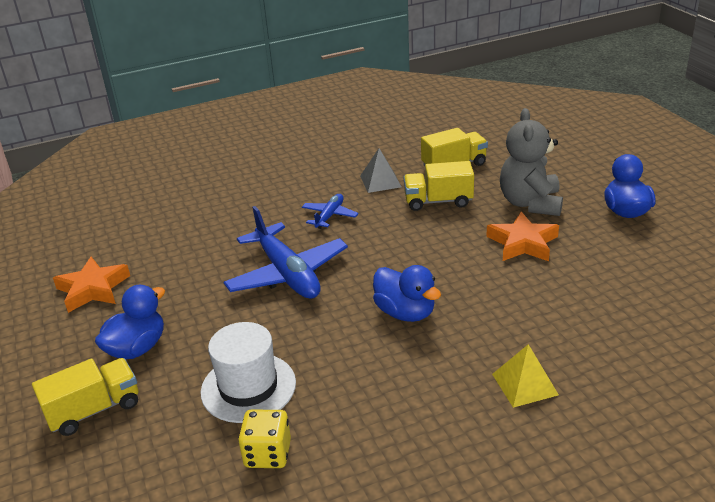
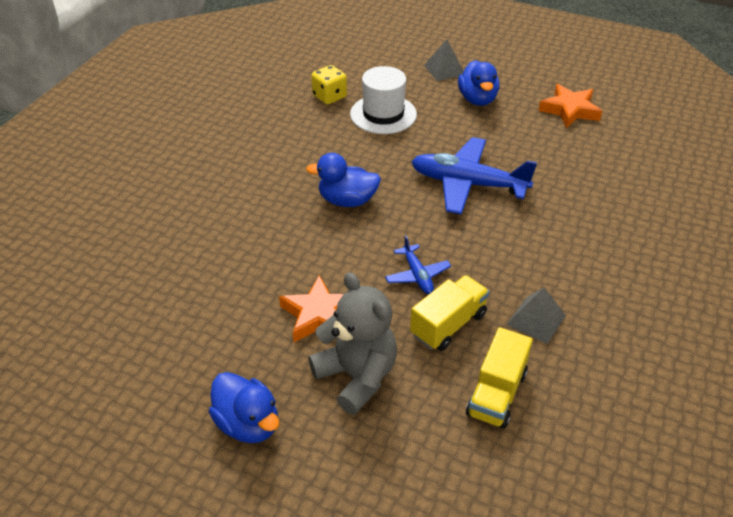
camera: 135 degrees right, 10 degrees up
(94, 410) = (444, 69): yellow truck -> grey pyramid
(329, 216) = (517, 250): blue plane -> blue plane (417, 275)
(525, 384) = (221, 195): yellow pyramid -> none

